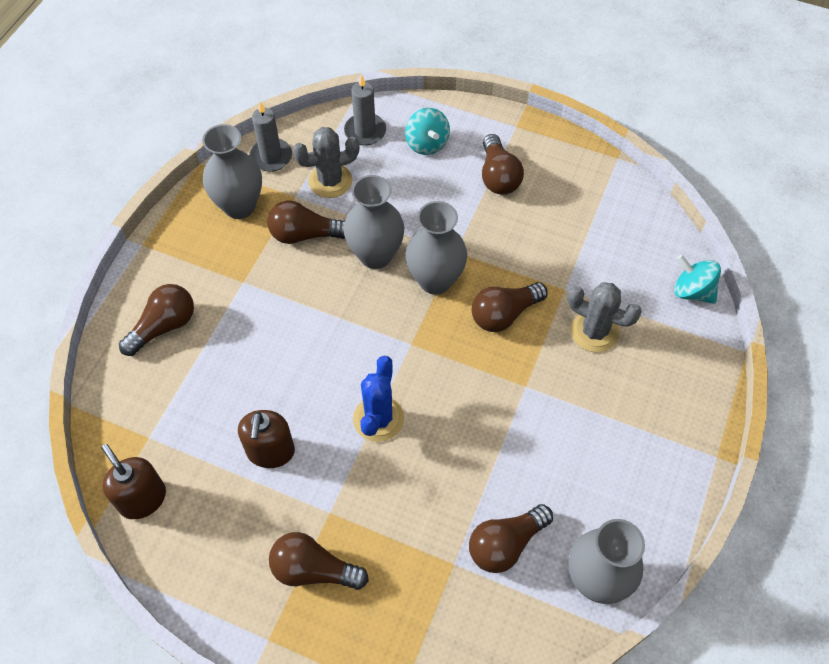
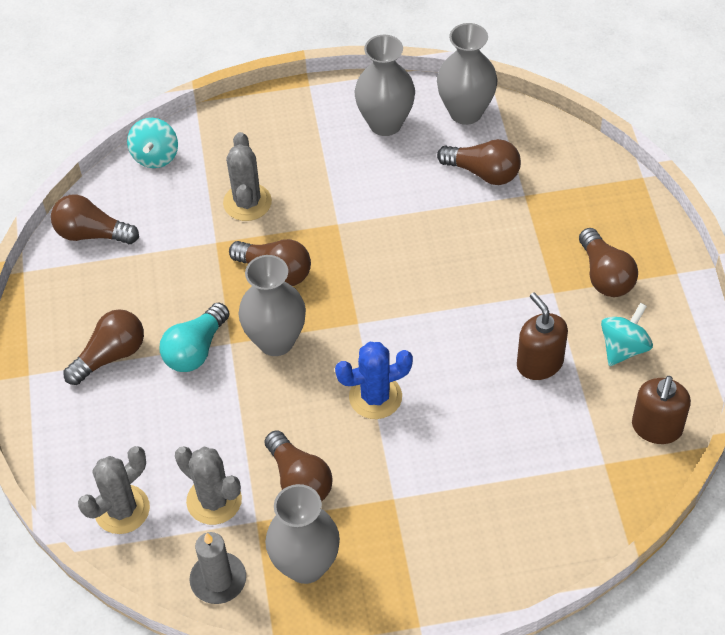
camera: 120 degrees left, 5 degrees down
(164, 326) = (493, 532): brown light bulb -> brown light bulb (92, 234)
(270, 451) = (539, 363): brown soap dispenser -> brown soap dispenser turned 90 degrees counterclockwise
(365, 131) = (122, 509): grey candle -> grey cactus
(375, 255) = (281, 404): grey vase -> grey vase (385, 123)
(378, 419) = (448, 305): blue cactus -> blue cactus (375, 397)
(427, 144) = (104, 441): turquoise spinning top -> turquoise spinning top (623, 348)
(465, 227) = (196, 349): none -> turquoise light bulb

